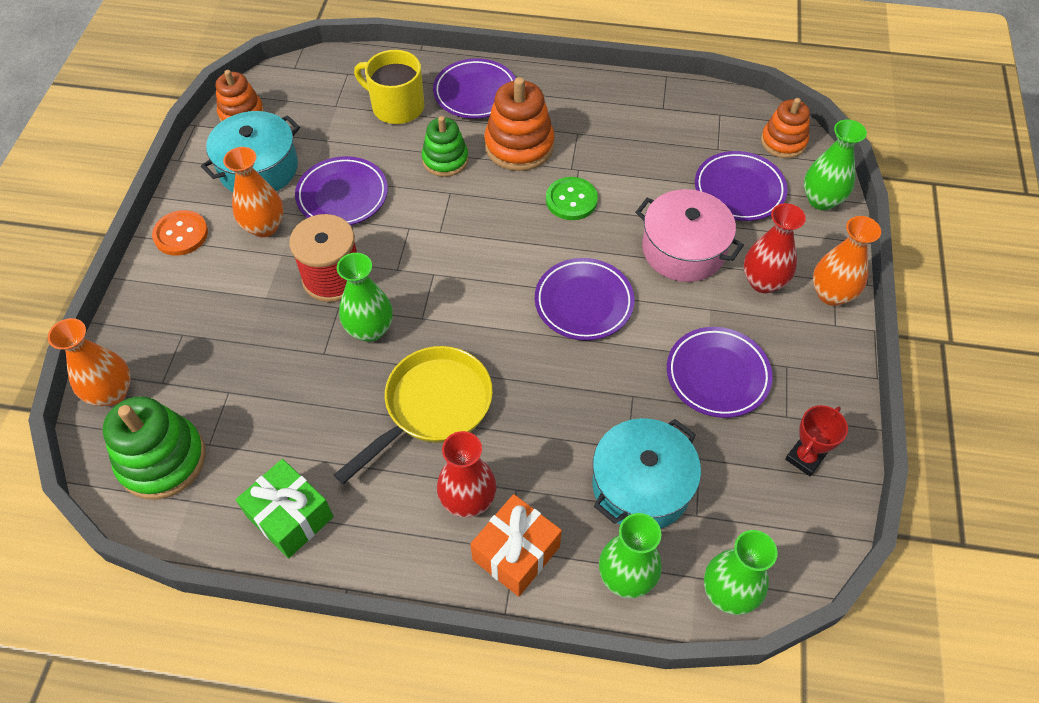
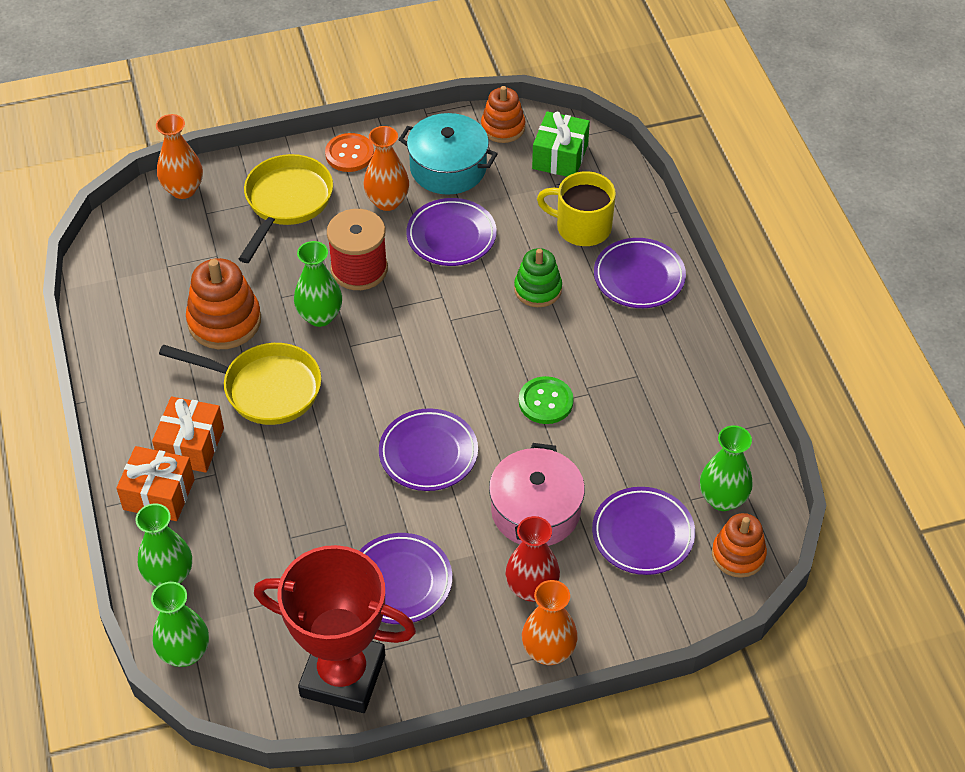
camera: 65 degrees right, 5 degrees down
(162, 460) = (141, 246): green stacking toy -> none
(203, 307) = (286, 203): none -> yellow pan
(290, 517) = (128, 342): green gift -> green gift (560, 157)
(396, 106) = (582, 227): yellow mug -> yellow mug turned 75 degrees counterclockwise
(468, 500) = (191, 445): red vase -> orange gift
(519, 146) = (590, 337): orange stacking toy -> orange stacking toy (224, 321)
(641, 486) = (257, 559): turquoise pot -> none
(804, 458) = (343, 676): red trophy -> red trophy, size x2.38
(821, 200) = (673, 611): green vase -> green vase (722, 499)

